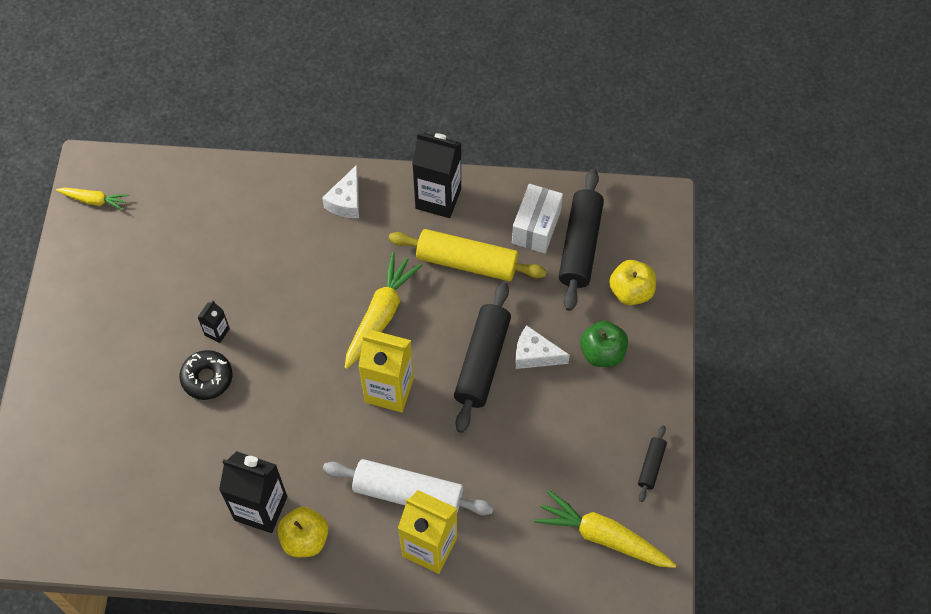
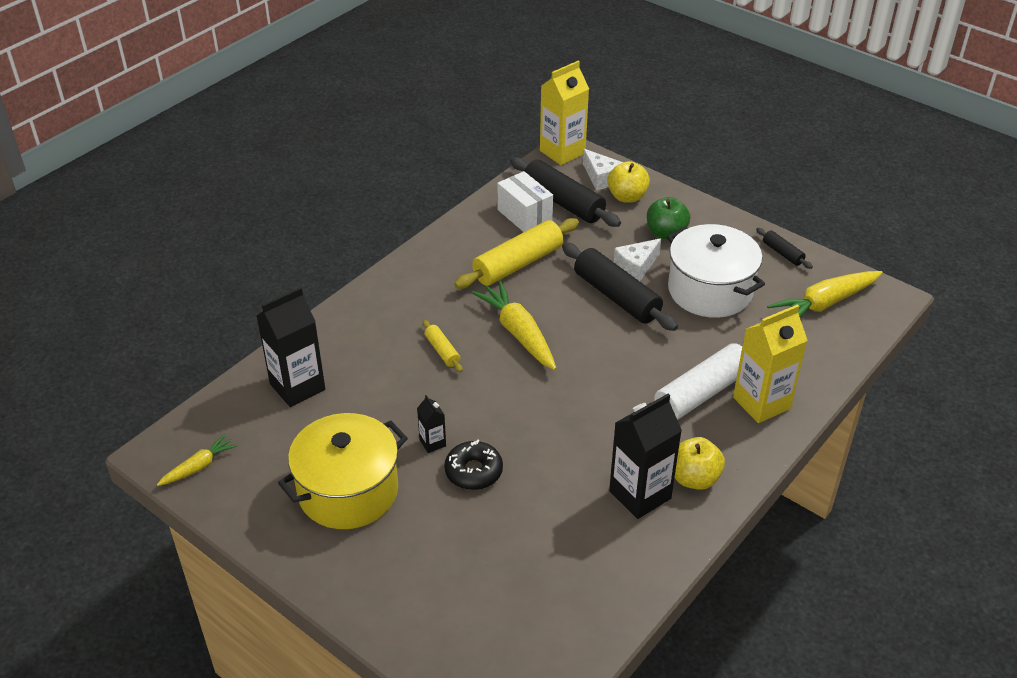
camera: 55 degrees left, 20 degrees down
(134, 308) = (348, 491): none -> yellow pot
(320, 274) = (442, 351): none -> yellow rolling pin
(346, 201) = (388, 303): white cheese -> white cheese (601, 177)
(389, 390) = (594, 360): yellow carton -> yellow carton (562, 152)
(438, 198) = (443, 252): black carton -> black carton (297, 387)
(548, 432) = (710, 290): none -> white pot

